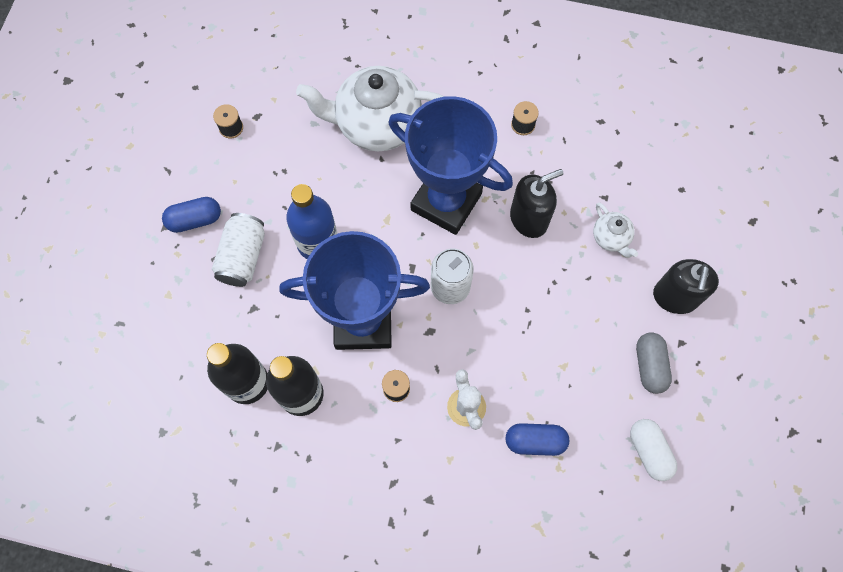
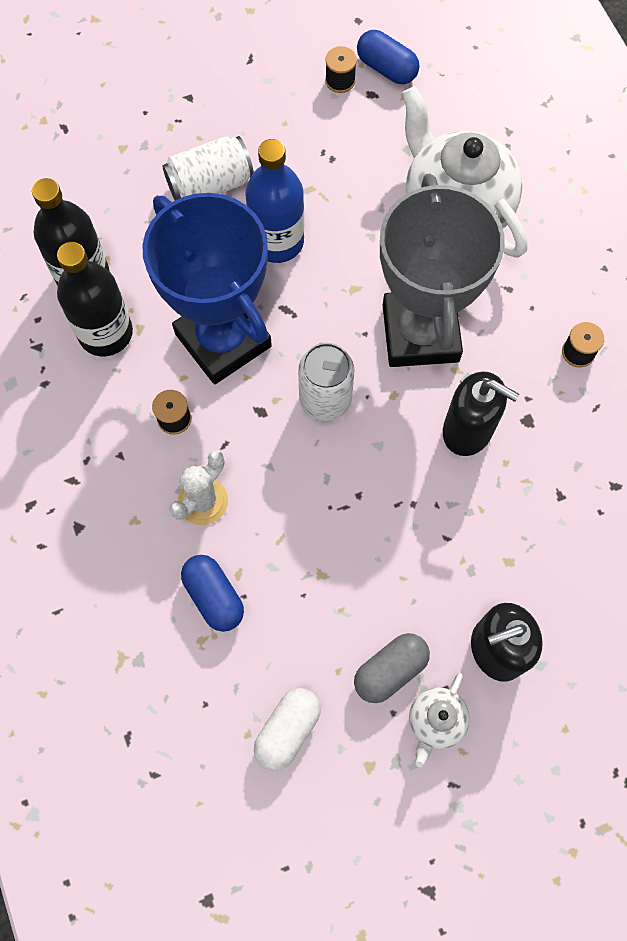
camera: 55 degrees right, 0 degrees up
(195, 220) = (216, 117): blue capsule -> blue capsule (386, 68)
(446, 202) = (420, 333): blue trophy -> grey trophy
(611, 238) = (514, 533): white teapot -> white teapot (435, 721)

